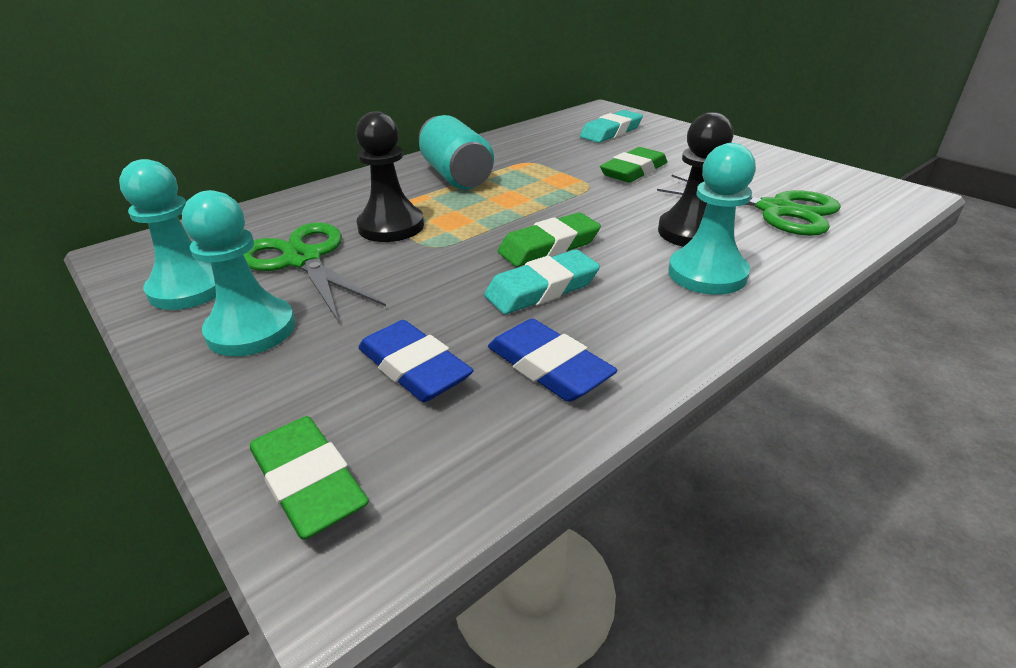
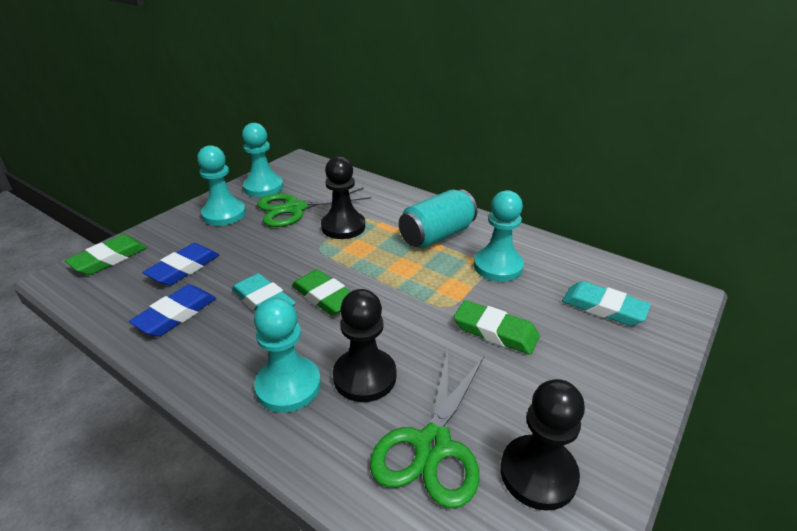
camera: 75 degrees right, 0 degrees up
(303, 260) = (295, 209): green scissors -> green scissors turned 150 degrees counterclockwise
(533, 157) = (498, 266): none -> turquoise pawn
(794, 178) = (538, 473): none -> black pawn

